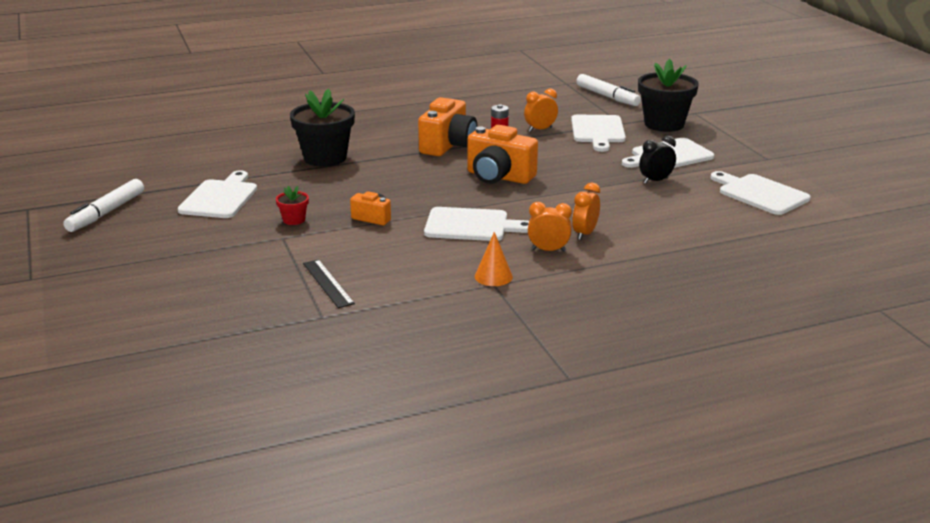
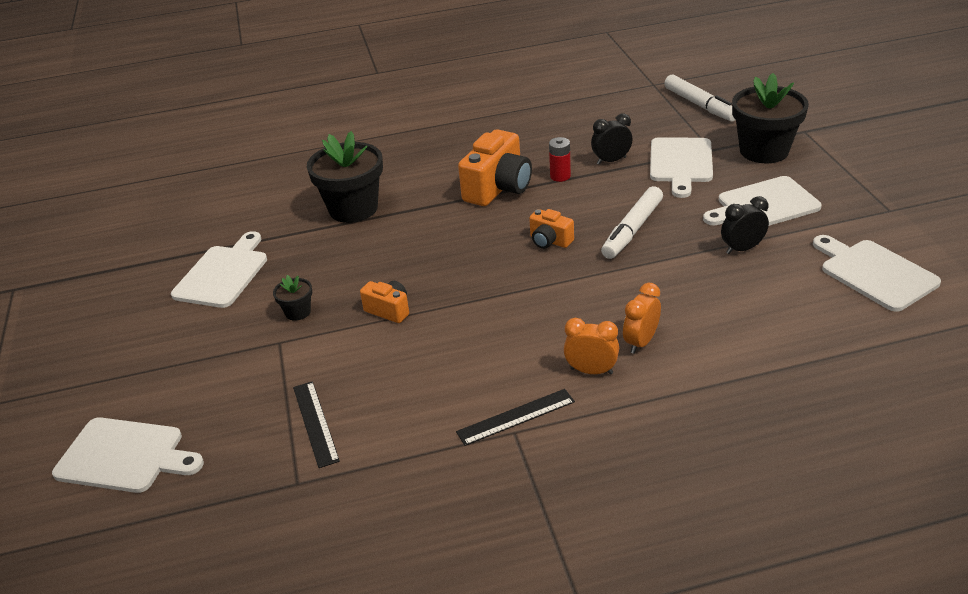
camera: 10 degrees right, 10 degrees up
(106, 213) = (94, 297): white marker -> white marker (632, 230)
(294, 220) = (298, 312): red flower pot -> black flower pot
(471, 225) = (503, 325): white cutting board -> white cutting board (125, 456)
(493, 276) = (516, 417): orange cone -> black ruler
(499, 177) = (550, 241): orange camera -> orange camera, size x0.53
(540, 129) = (611, 161): orange clock -> black clock

